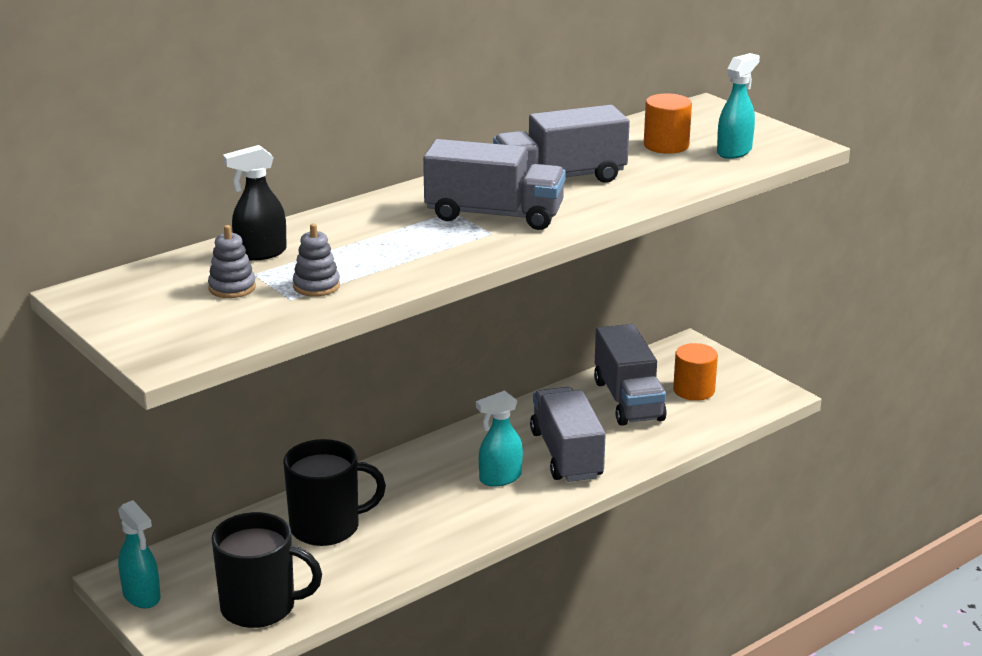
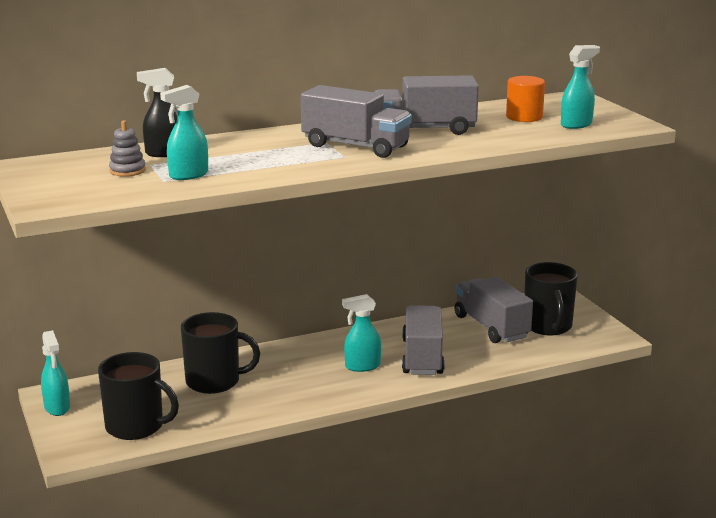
camera: 15 degrees right, 5 degrees down
(316, 286) = (188, 175): grey stacking toy -> turquoise spray bottle
(628, 400) = (491, 327): grey truck -> grey truck turned 150 degrees clockwise
(694, 390) = (548, 326): orange cylinder -> black mug

